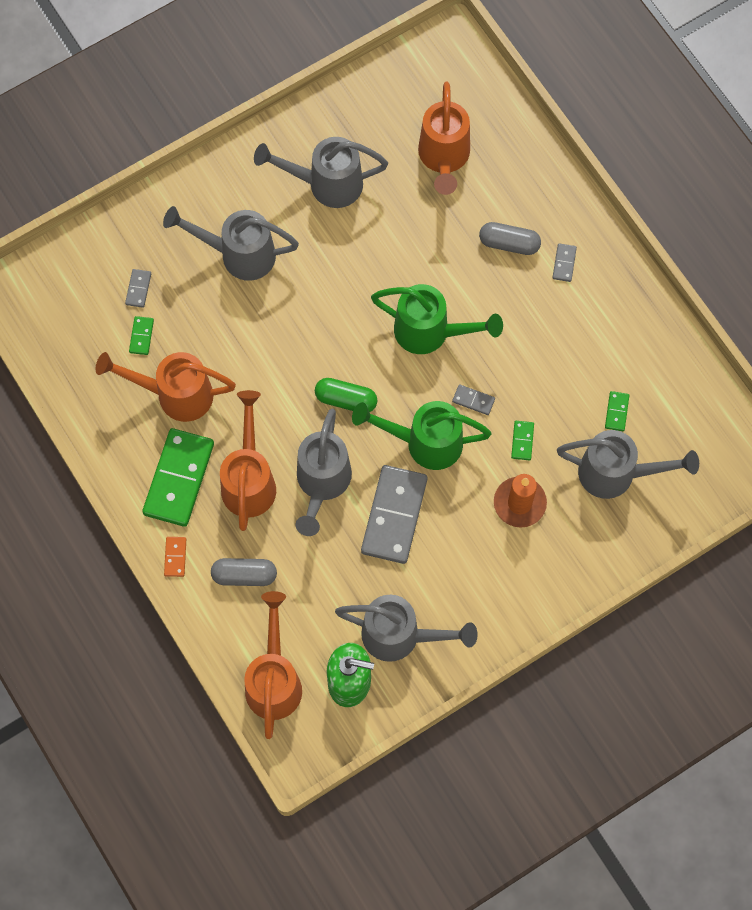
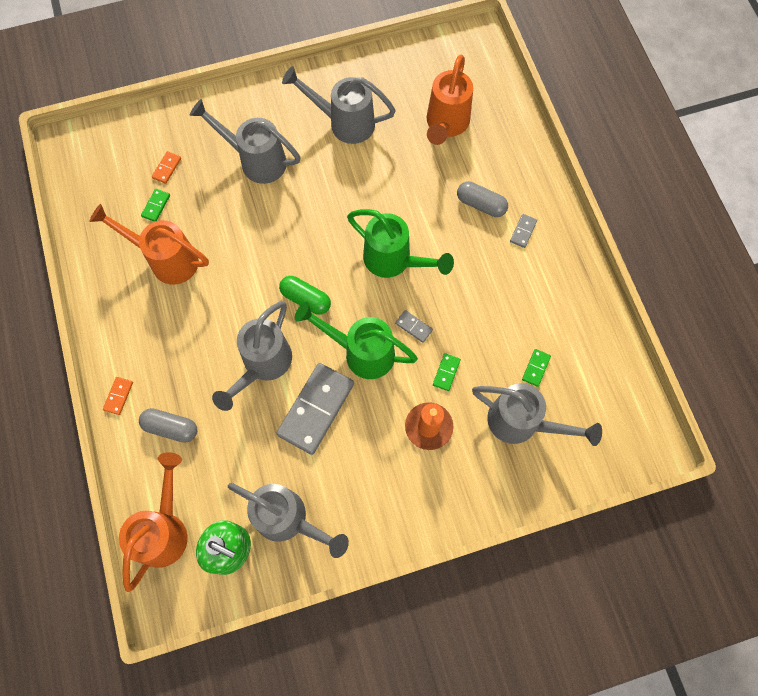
camera: 15 degrees right, 0 degrees up
(138, 289) = (167, 168): grey domino -> orange domino
(178, 478) = (145, 330): green domino -> none
(249, 479) = (203, 346): orange watering can -> none

